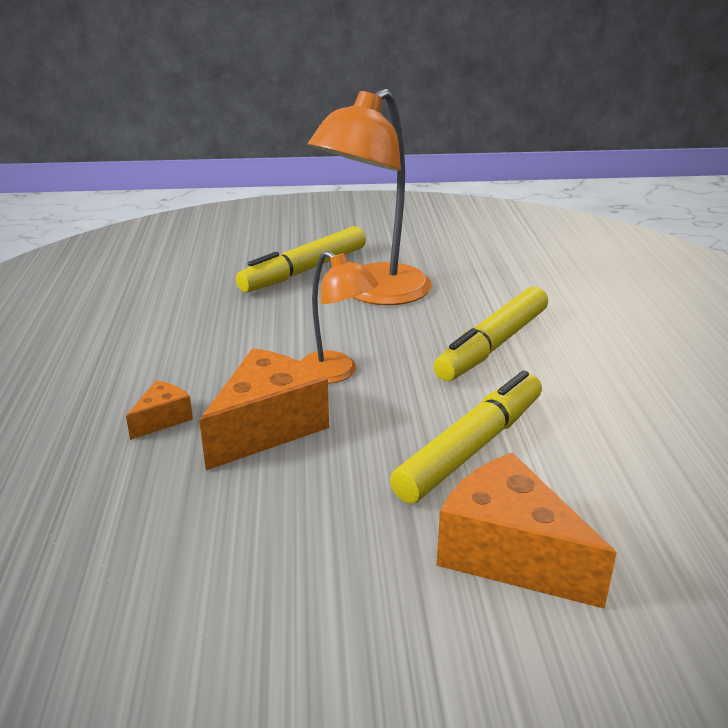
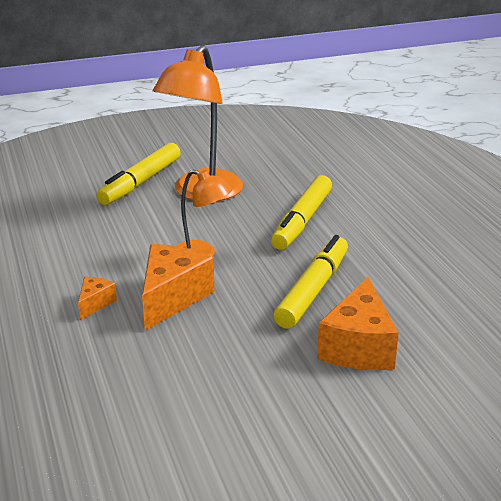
camera: 15 degrees left, 0 degrees up
(509, 554) = (358, 347): orange cheese -> orange cheese turned 105 degrees counterclockwise

